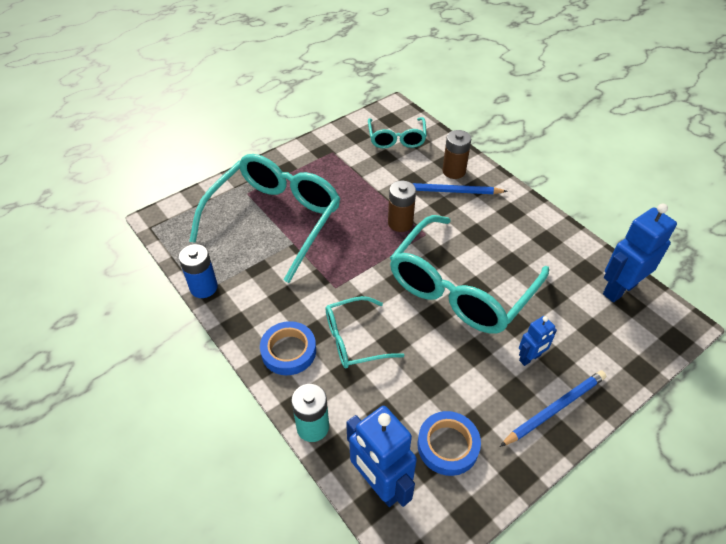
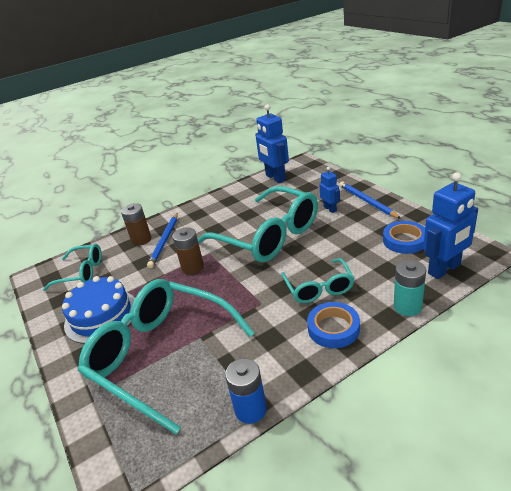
camera: 80 degrees left, 15 degrees down
(331, 168) = (101, 315): none -> blue cake

